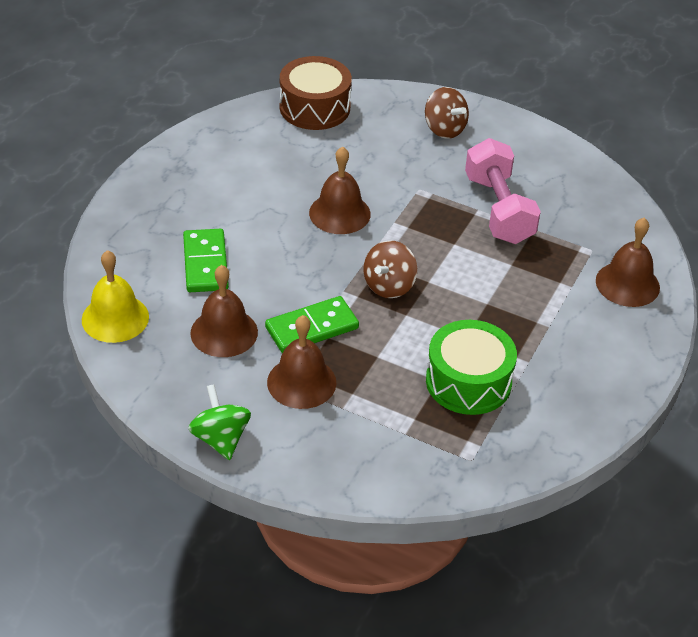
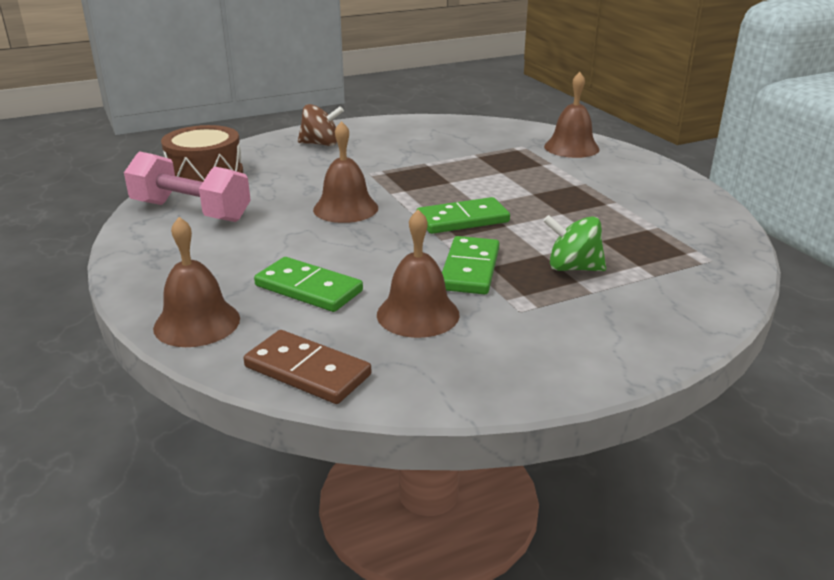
camera: 50 degrees left, 15 degrees down
(115, 318) = (307, 371): yellow bell -> brown domino
(220, 439) = (572, 373): green spinning top -> green spinning top (573, 268)
(301, 382) = (536, 299): brown bell -> brown bell (197, 323)
(389, 286) = (462, 220): brown spinning top -> green domino
(468, 382) = (616, 229): green drum -> none
(498, 209) = (436, 157): pink dumbbell -> pink dumbbell (191, 211)

